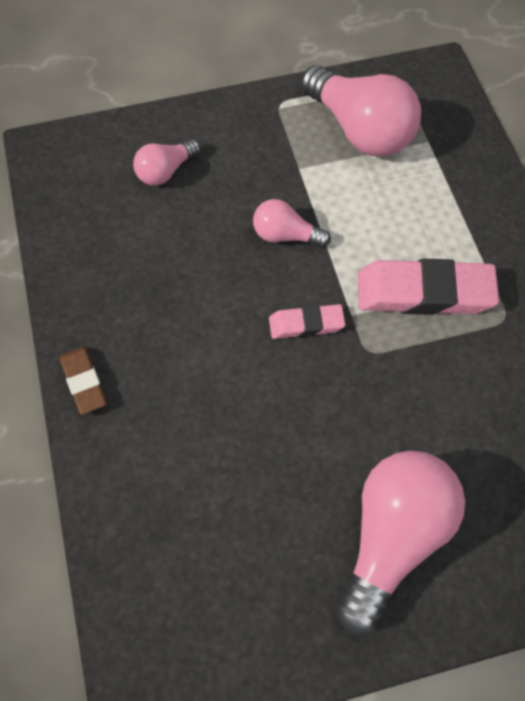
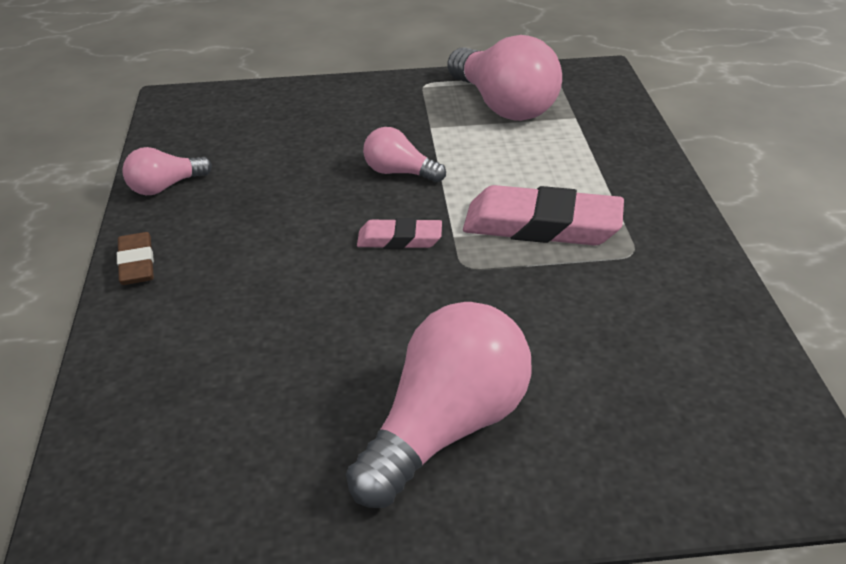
camera: 10 degrees right, 25 degrees down
(165, 171) = (290, 121): pink light bulb -> pink light bulb (165, 187)

